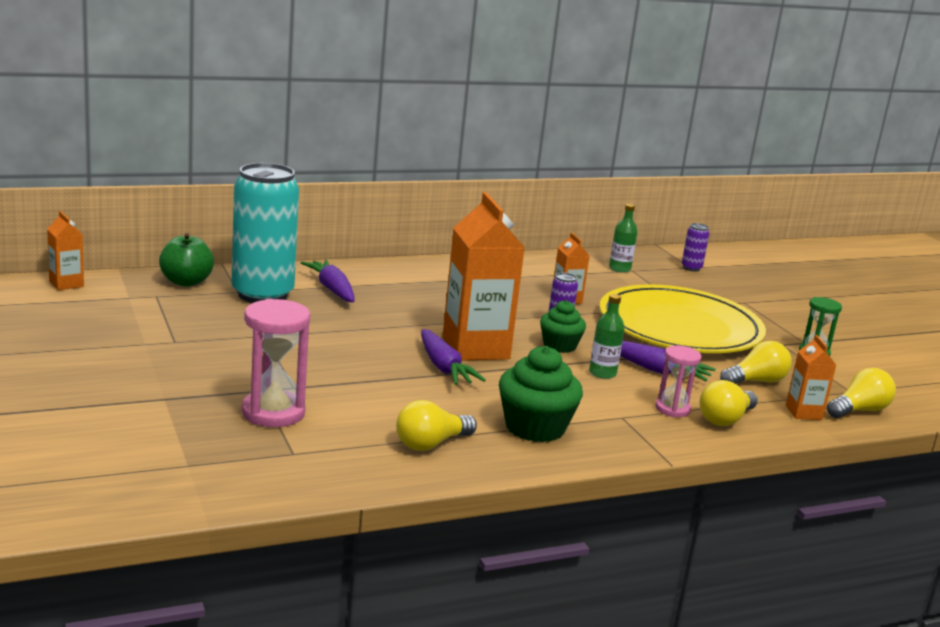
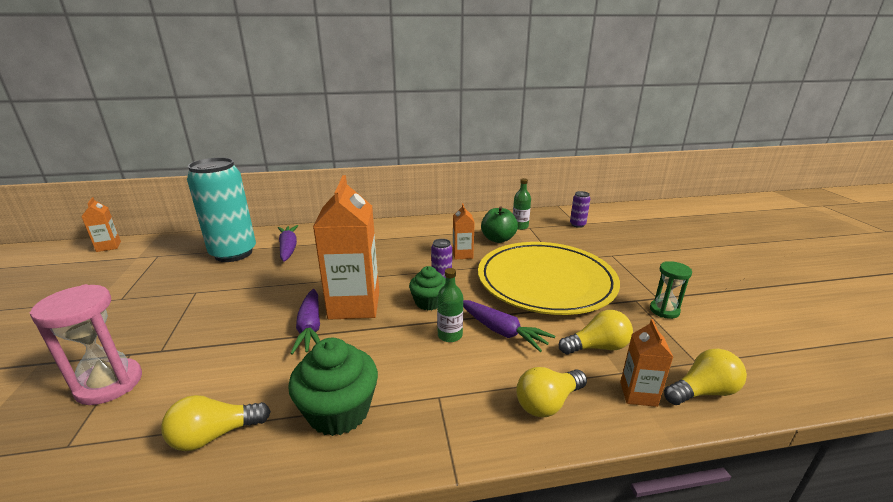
camera: 15 degrees right, 5 degrees up
(186, 282) = (191, 243): green apple -> green apple (498, 239)
(672, 409) = (496, 386): pink hourglass -> none

